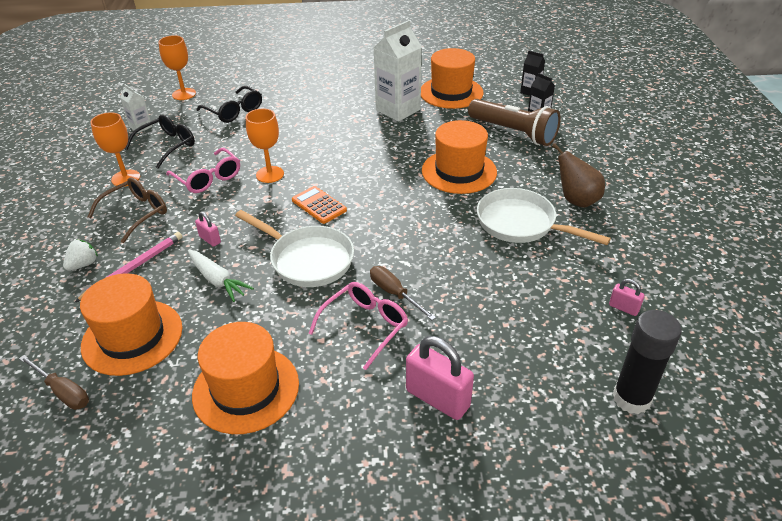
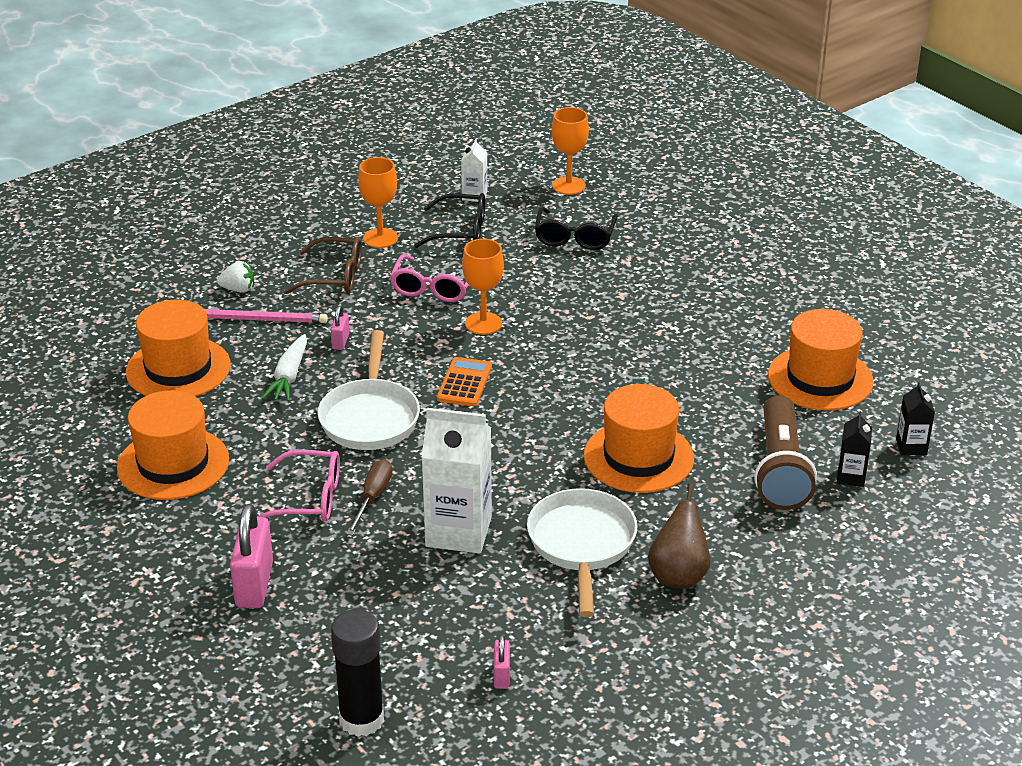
camera: 55 degrees right, 5 degrees down
(63, 392) = (92, 368): brown screwdriver -> none
(398, 110) = (722, 353): white carton -> white carton (458, 532)

